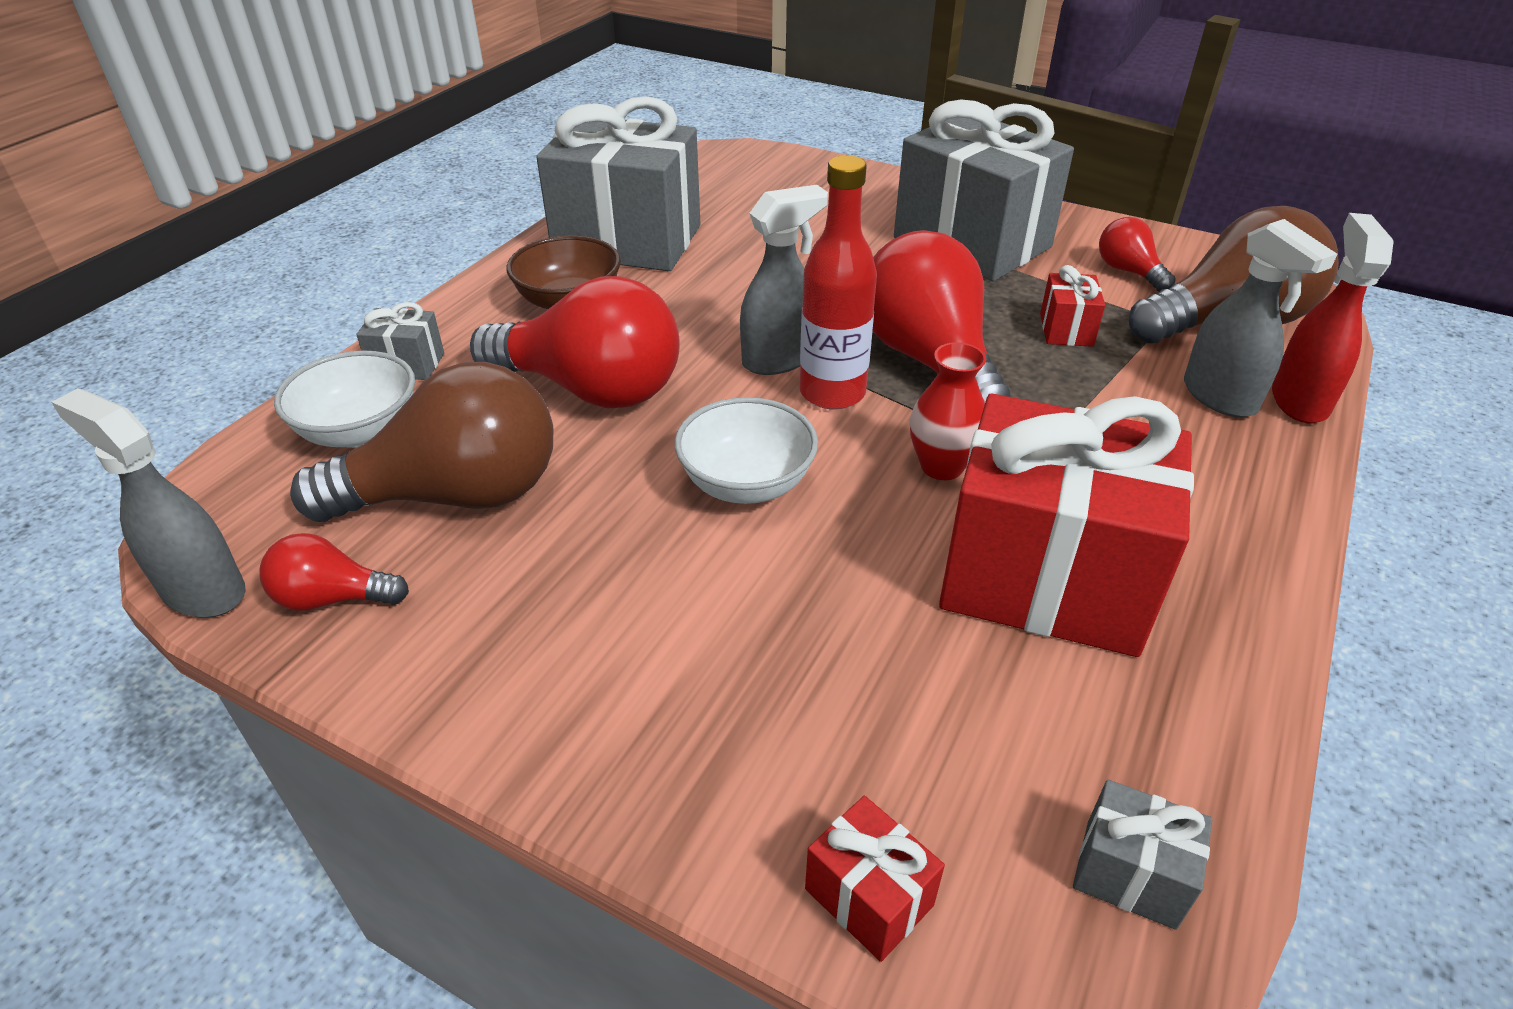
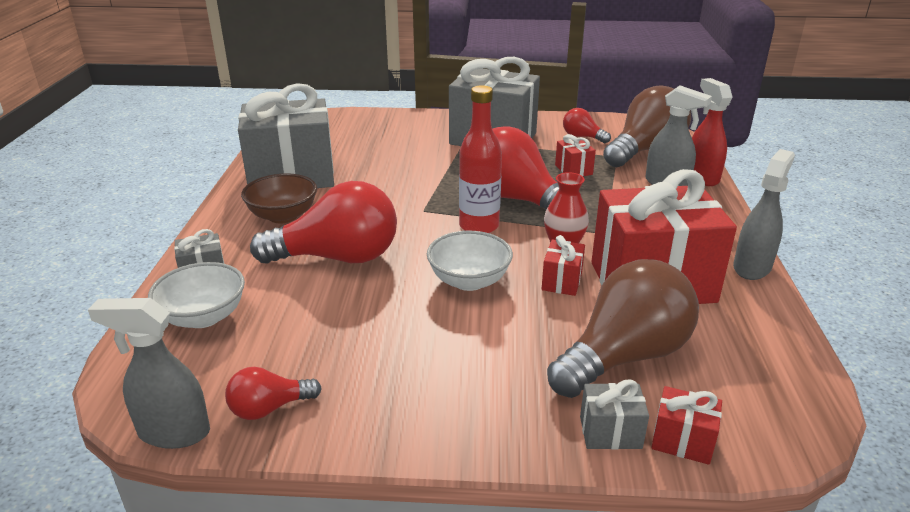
camera: 25 degrees left, 10 degrees down
(456, 495) = (301, 333): brown light bulb -> brown light bulb (624, 356)
(779, 359) = (436, 217): grey spray bottle -> grey spray bottle (752, 267)
(890, 529) = (562, 281): none -> red gift
(1130, 874) = (782, 389): grey gift -> grey gift (610, 432)

